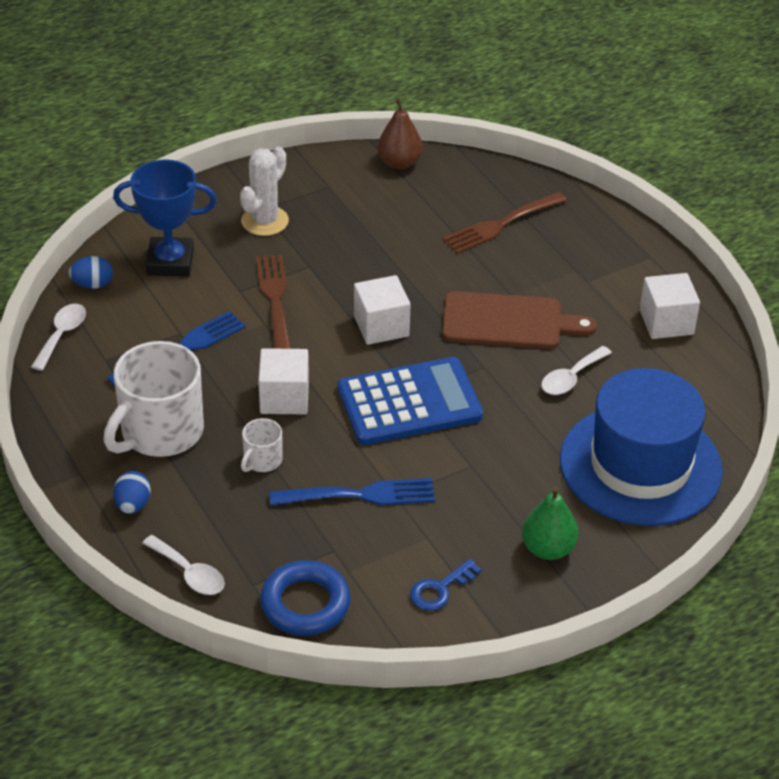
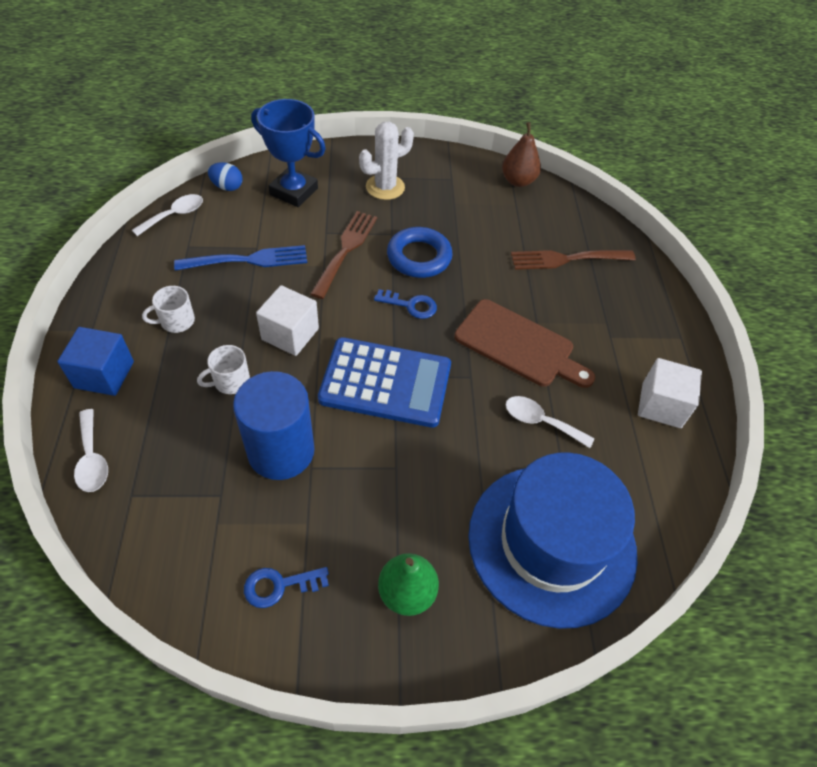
camera: 25 degrees right, 10 degrees up
(133, 505) = (104, 374): blue egg -> blue cube
(160, 432) = (176, 321): white mug -> white mug, size x0.46
(305, 604) = (156, 539): blue ring -> blue ring (419, 257)
(358, 495) = (281, 451): blue fork -> blue cylinder
(381, 326) = (411, 305): white cube -> blue key
(571, 378) = (540, 421): white spoon -> white spoon turned 45 degrees clockwise

